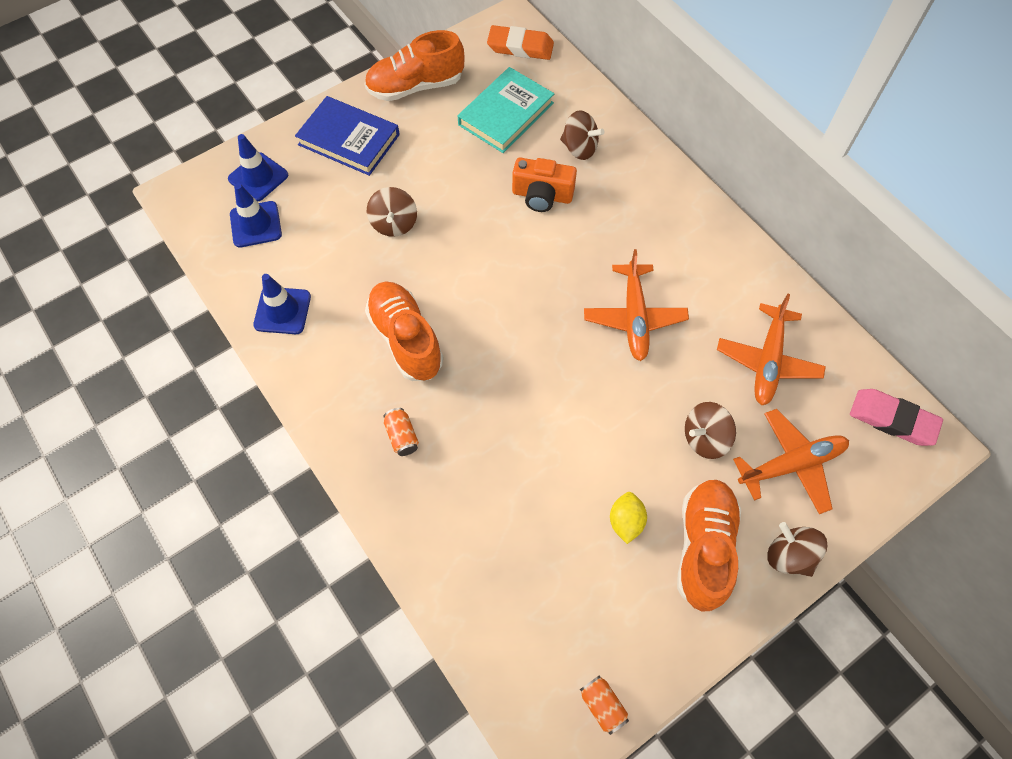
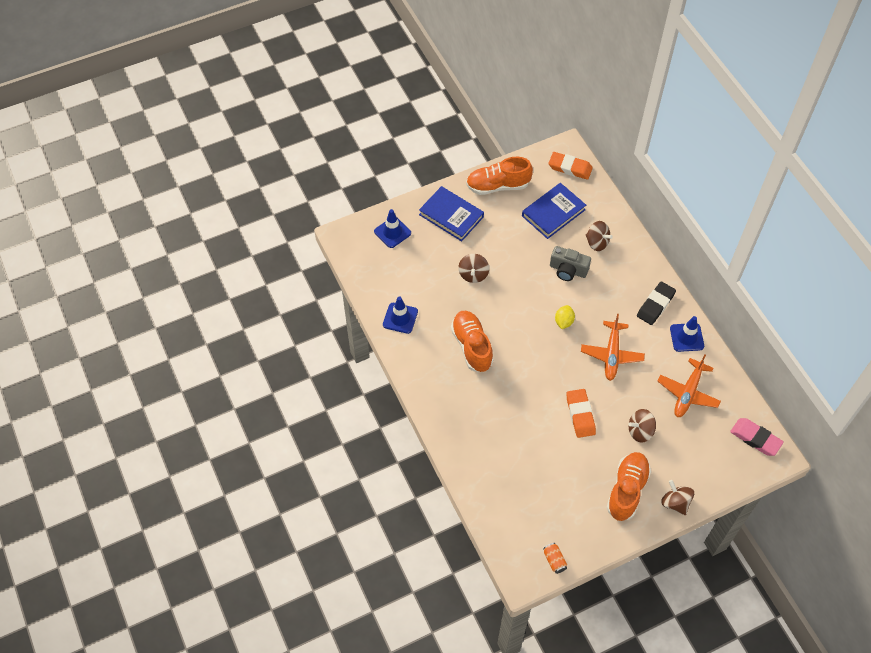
camera: 10 degrees right, 5 degrees down
(256, 224) = (388, 262): blue traffic cone -> blue traffic cone (686, 337)
(402, 436) = (462, 402): orange can -> none
(506, 114) = (553, 213): turquoise book -> blue book
(542, 195) = (568, 270): orange camera -> grey camera
(601, 426) = (580, 415): none -> orange eraser
(625, 521) = (584, 469): yellow lemon -> yellow lemon (563, 322)
(687, 229) = (655, 305): none -> black eraser
(791, 464) = (688, 454): orange plane -> none

